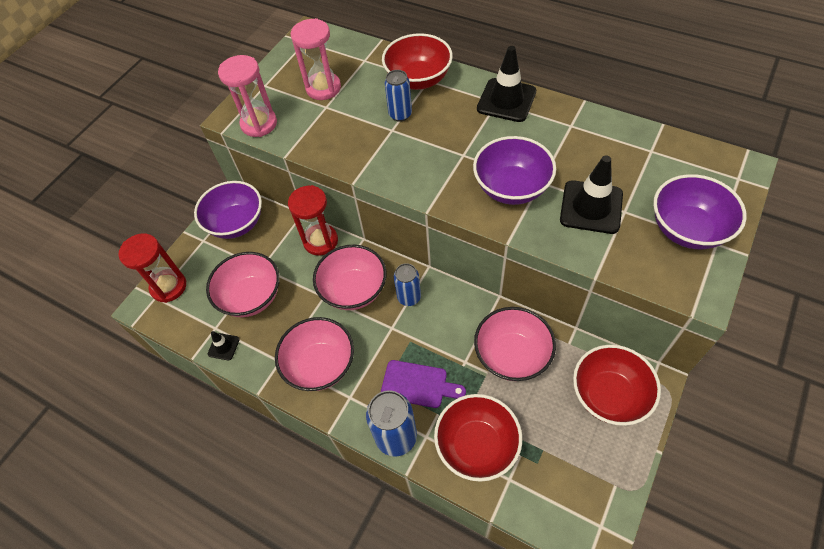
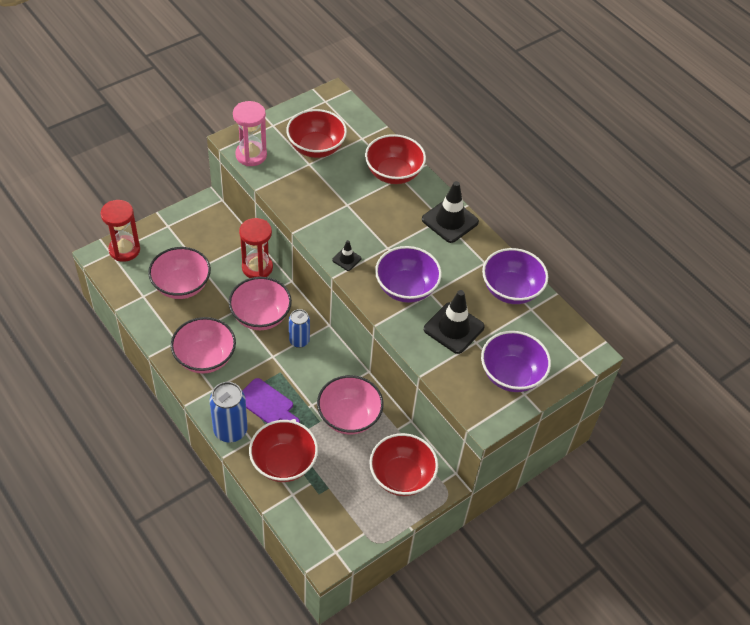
camera: 15 degrees right, 5 degrees down
(223, 346) = (142, 312): black traffic cone -> black traffic cone (346, 259)
(236, 223) = (200, 224): purple bowl -> purple bowl (511, 290)
(323, 88) = (316, 147): pink hourglass -> red bowl
(400, 114) = (361, 195): blue can -> none

